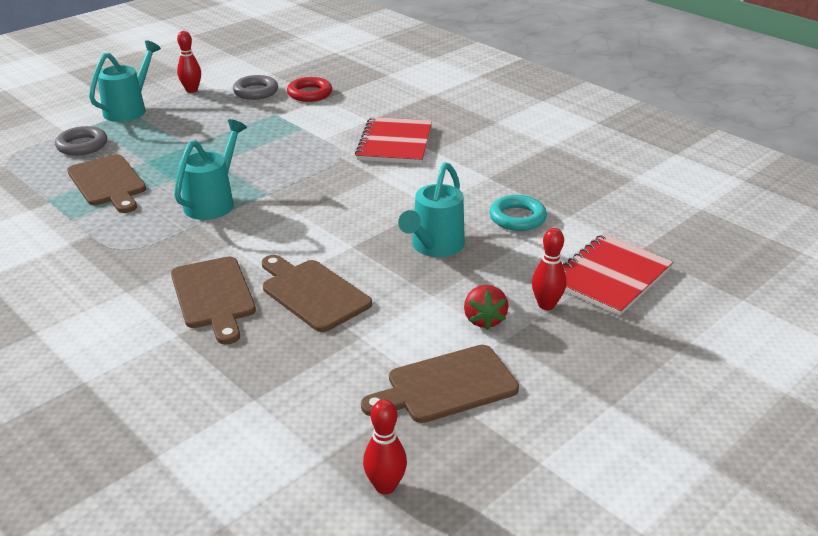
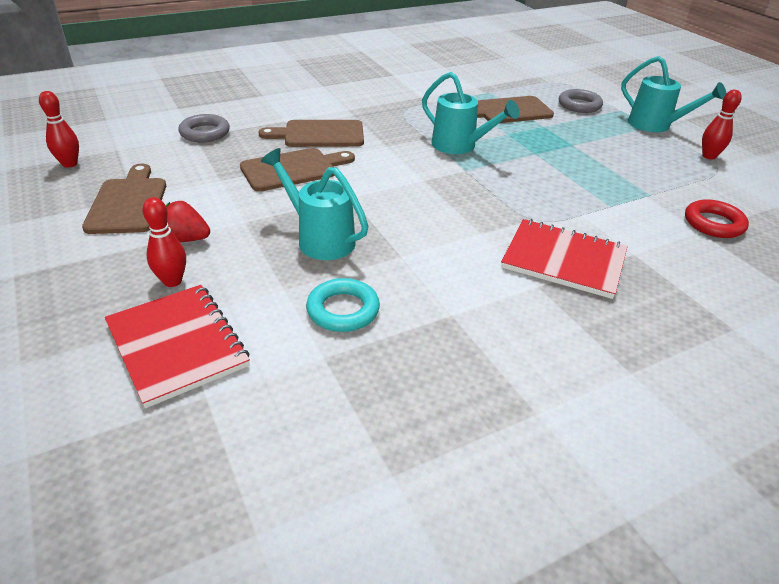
camera: 105 degrees right, 5 degrees up
(256, 91) = (712, 190): grey ring -> grey ring (205, 133)

